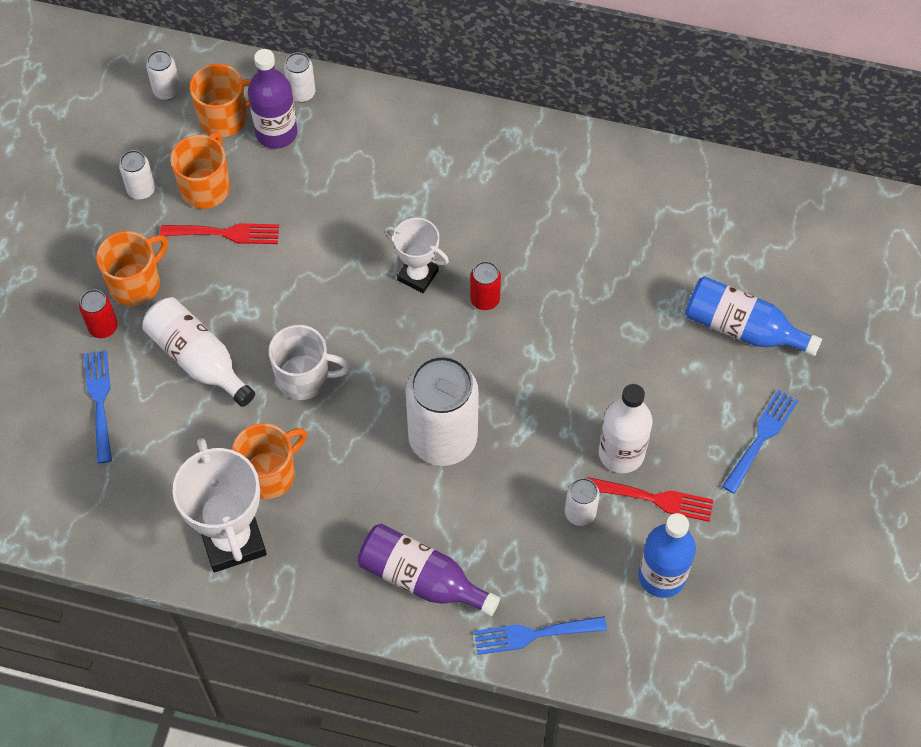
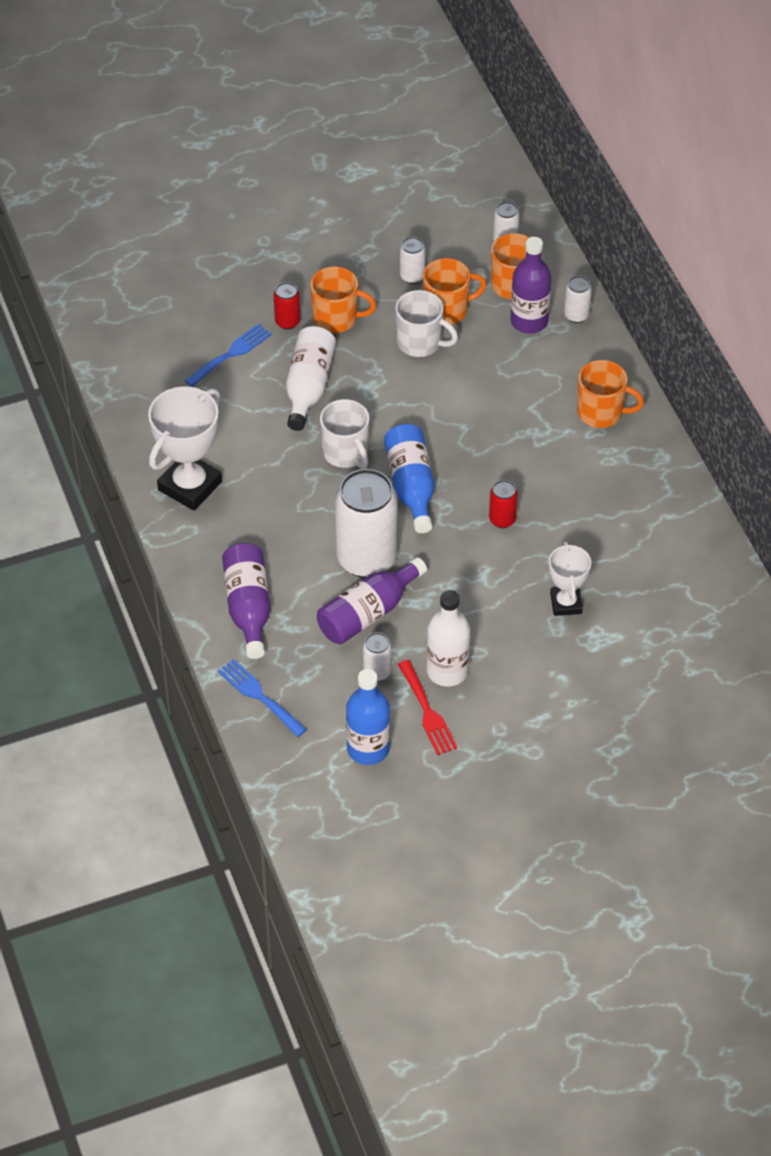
camera: 55 degrees right, 10 degrees down
(226, 233) = (420, 342): red fork -> white mug
(270, 473) = (256, 477): orange mug -> orange mug (601, 412)
(417, 275) = (486, 469): white trophy -> white trophy (566, 603)
(507, 478) = (368, 613): none -> purple bottle
(742, 328) = (621, 690): blue bottle -> blue bottle (411, 486)
(761, 437) = (537, 751): blue fork -> none

